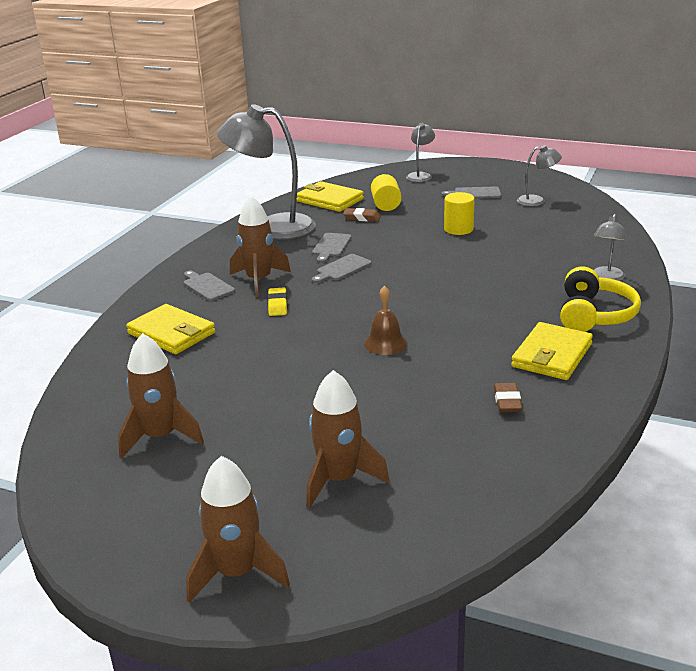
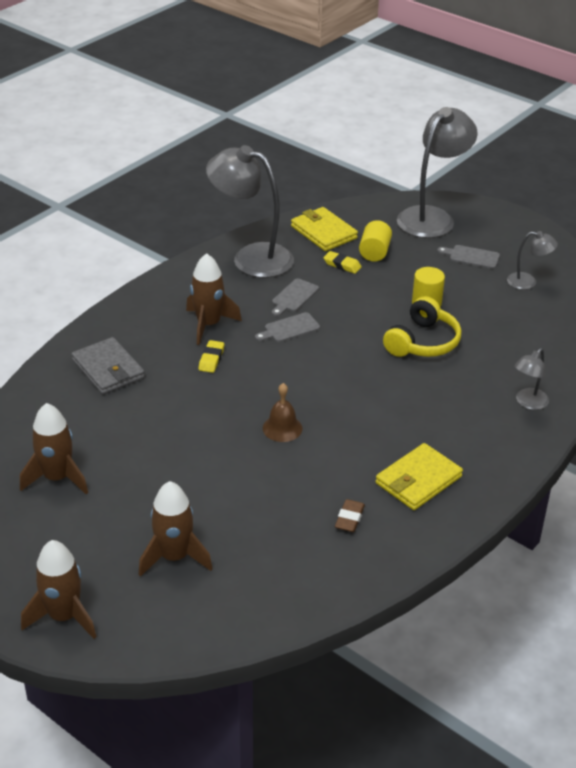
camera: 15 degrees right, 10 degrees up
(171, 333) = (108, 369): yellow wallet -> grey wallet
(207, 286) = (160, 320): grey cutting board -> none
(362, 218) = (342, 265): brown eraser -> yellow eraser
(420, 175) = (432, 217): grey lamp -> grey lamp, size x2.08
(594, 315) = (486, 444): yellow headphones -> yellow headphones (422, 342)

